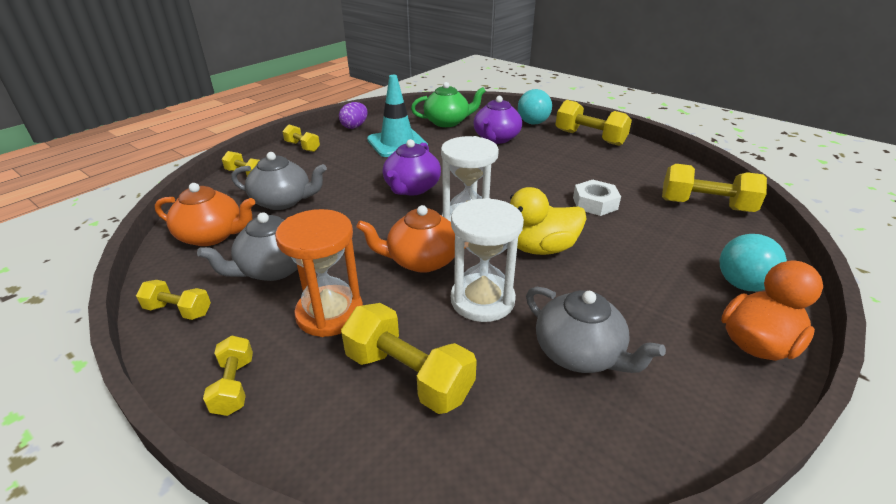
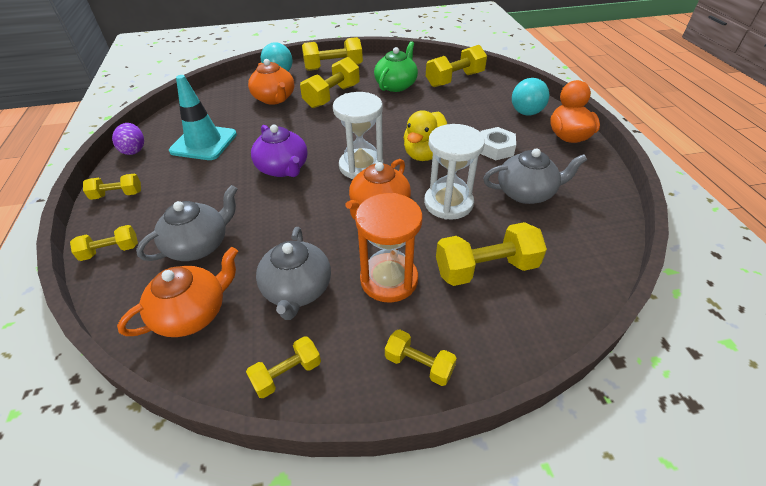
camera: 50 degrees left, 10 degrees up
(447, 122) = (213, 104): green teapot -> green teapot (396, 85)
(496, 138) = (274, 99): purple teapot -> orange teapot
(545, 159) = (332, 96): none -> yellow dumbbell
(595, 203) = (406, 109): white nut -> white nut (495, 148)

